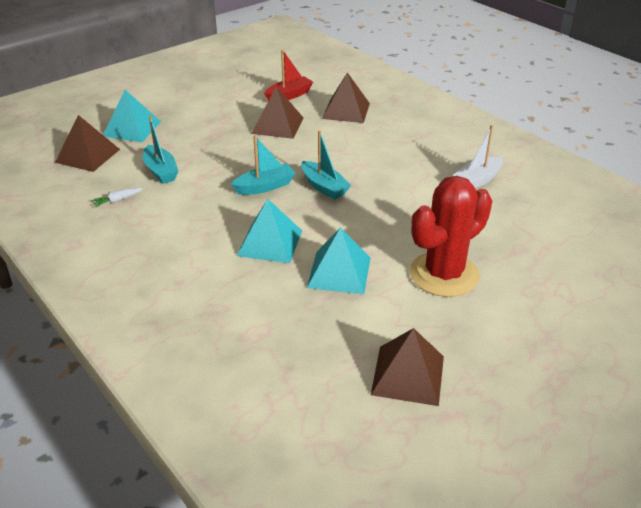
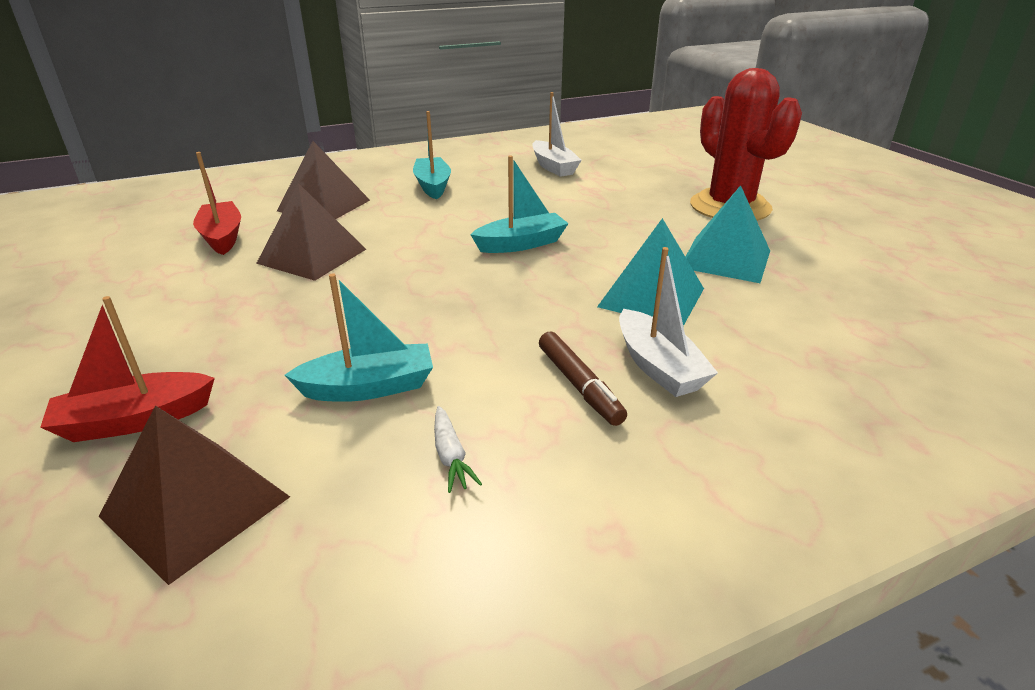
camera: 75 degrees left, 5 degrees down
(132, 129) = (135, 420): turquoise pyramid -> red boat
(172, 226) = (579, 385): none -> brown marker
(194, 249) = (658, 367): none -> white boat
(265, 186) = (495, 285): turquoise boat -> turquoise boat (433, 186)
(408, 375) = (908, 247): brown pyramid -> none

